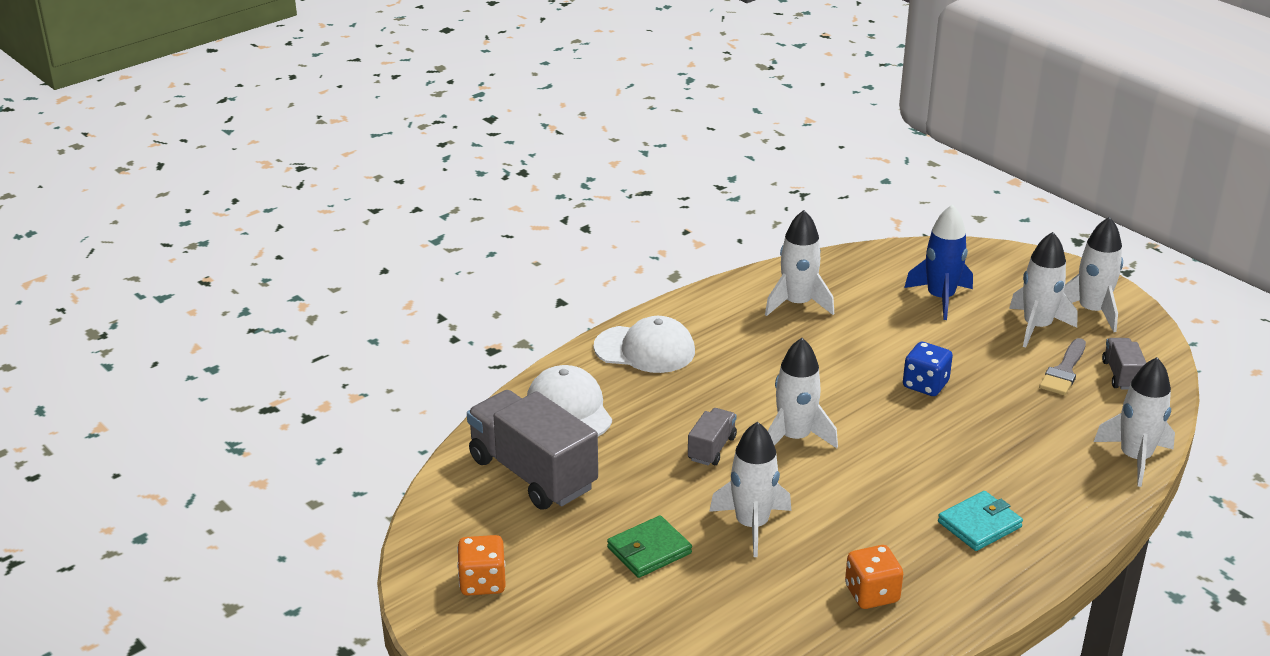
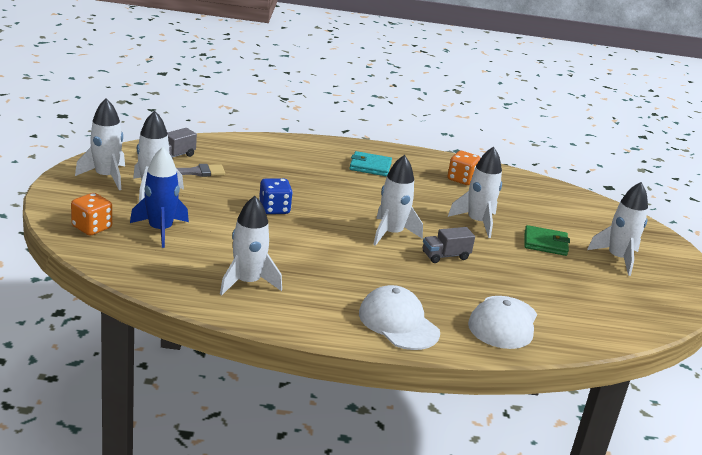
camera: 140 degrees left, 5 degrees down
(482, 582) = (653, 281): orange dice -> orange dice (92, 227)
(533, 473) = (570, 306): grey truck -> none
(1135, 458) = (251, 141): white rocket -> white rocket (617, 258)

